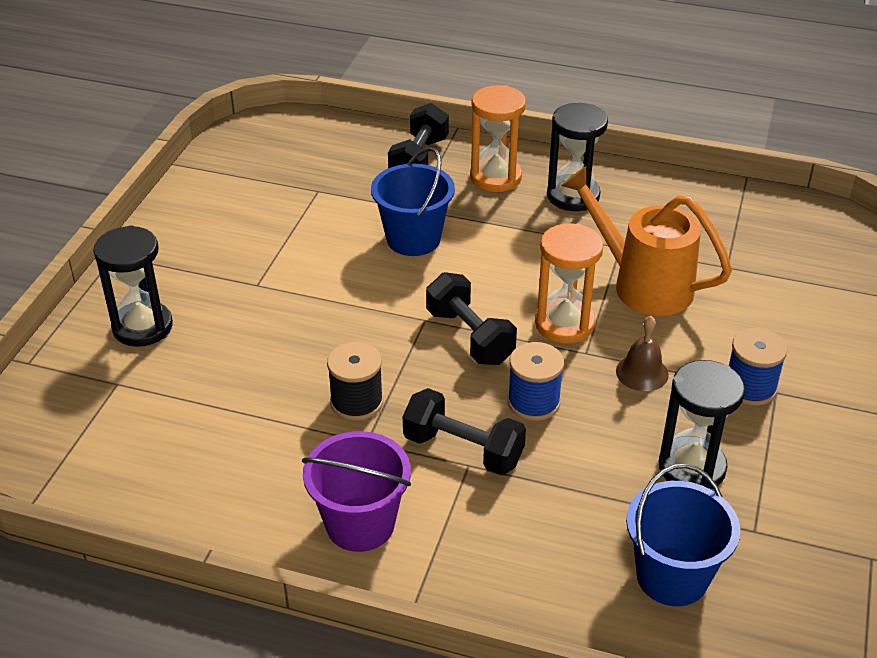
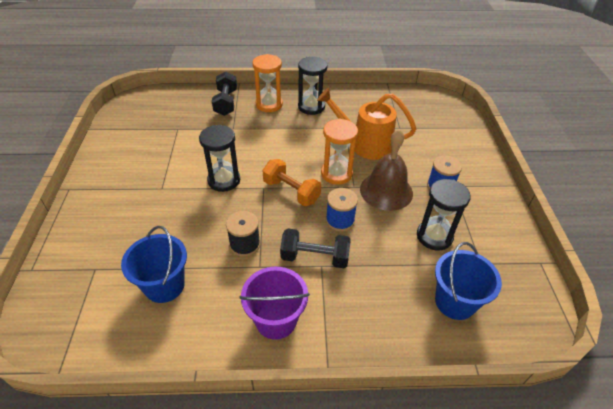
camera: 20 degrees left, 5 degrees up
(142, 327) = (100, 229): black hourglass -> black hourglass (224, 180)
(413, 239) = (239, 145): blue bucket -> blue bucket (164, 285)
(470, 337) = (291, 191): black dumbbell -> orange dumbbell
(642, 372) = (386, 191): brown bell -> brown bell, size x1.91

